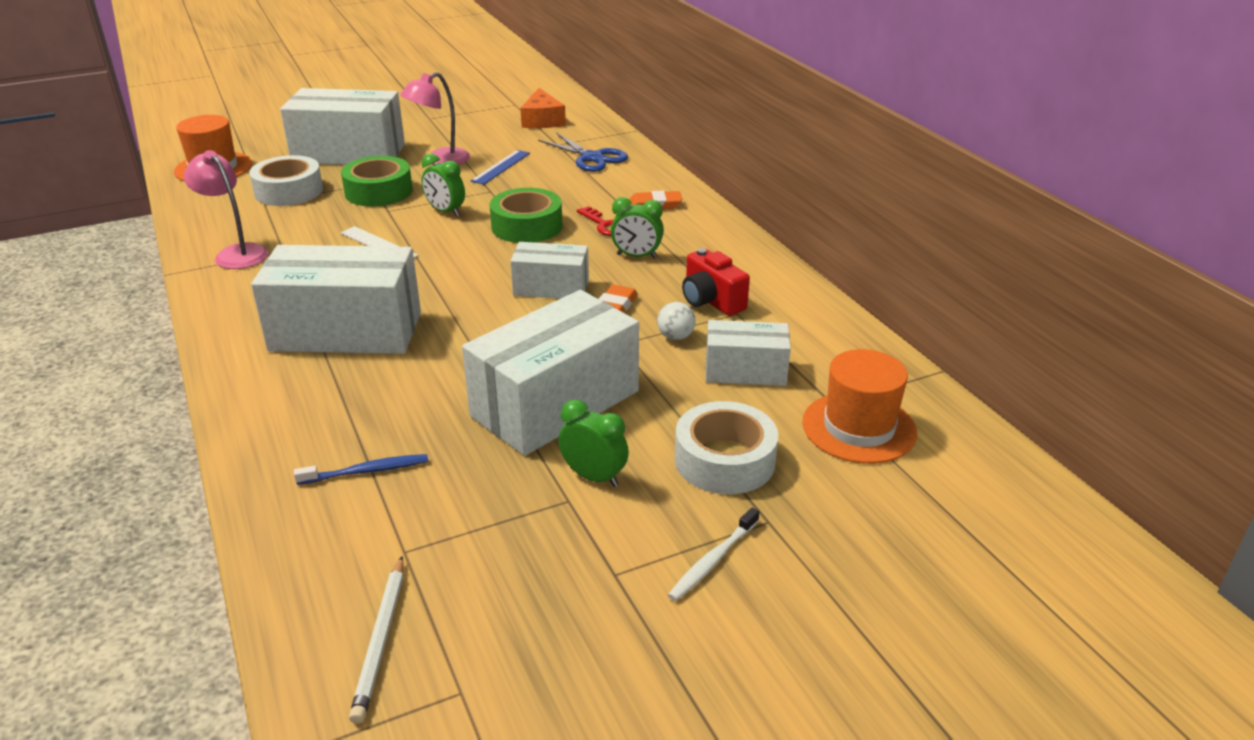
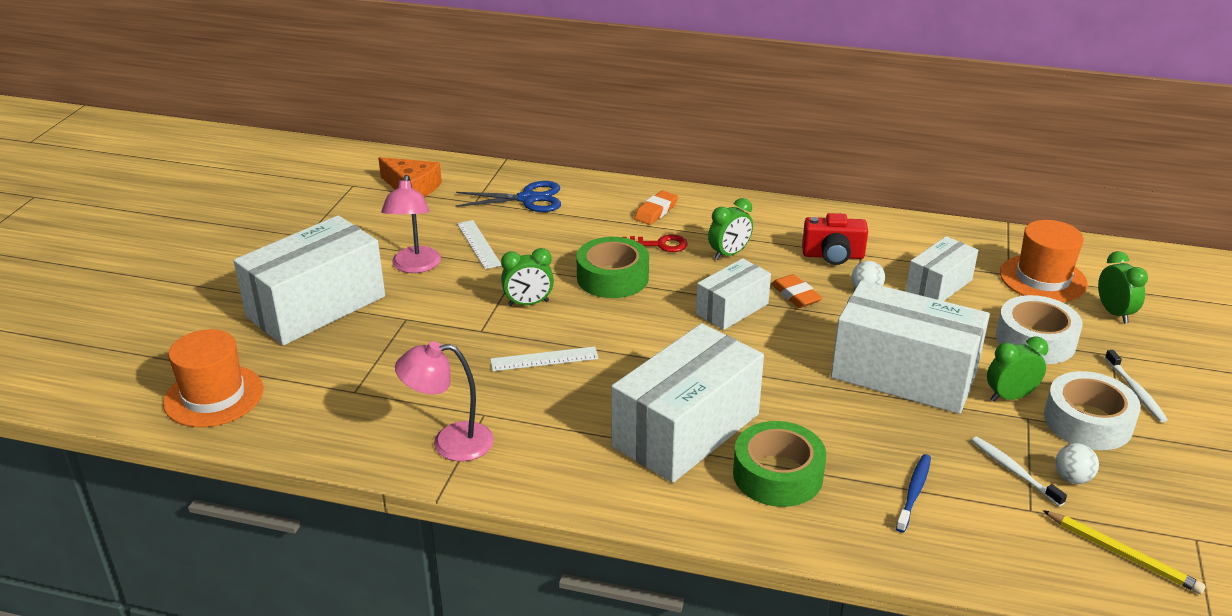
camera: 50 degrees left, 0 degrees up
(289, 191) = (351, 369): white tape -> white tape (1087, 421)
(378, 191) = (433, 321): green tape -> green tape (777, 475)
(381, 640) = (1122, 554): white pencil -> yellow pencil
(462, 519) = (1013, 470): none -> white toothbrush
(488, 563) = (1072, 478): none -> white ball
(501, 167) = (478, 244): blue ruler -> white ruler
(555, 403) = (903, 375): white box -> white box turned 60 degrees counterclockwise
(861, 497) = (1114, 313): none -> green clock

